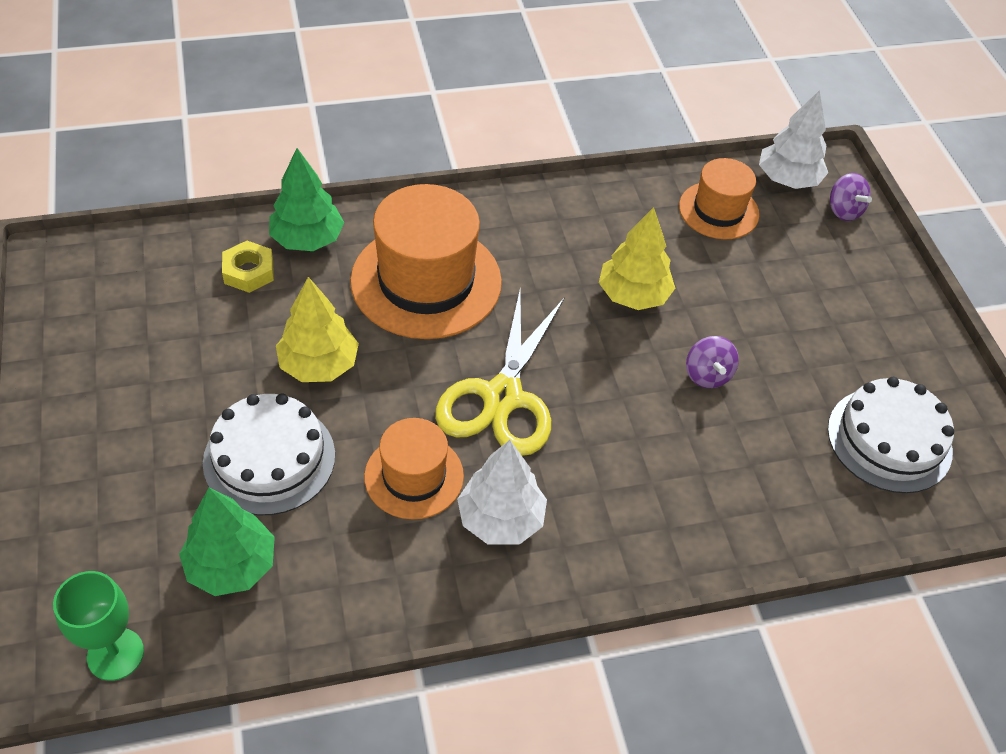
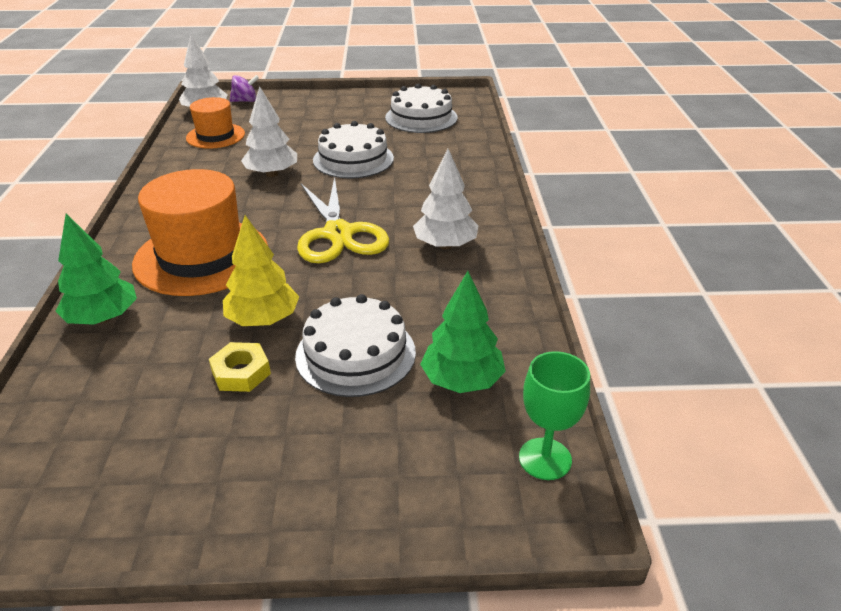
camera: 75 degrees left, 15 degrees down
(248, 271) = (118, 358): yellow nut -> yellow nut (241, 372)
(414, 476) = (398, 279): orange hat -> none
(502, 397) = (338, 234): yellow scissors -> yellow scissors turned 45 degrees clockwise
(633, 295) = (272, 174): yellow tree -> white tree
(707, 375) = (353, 159): purple spinning top -> white cake

